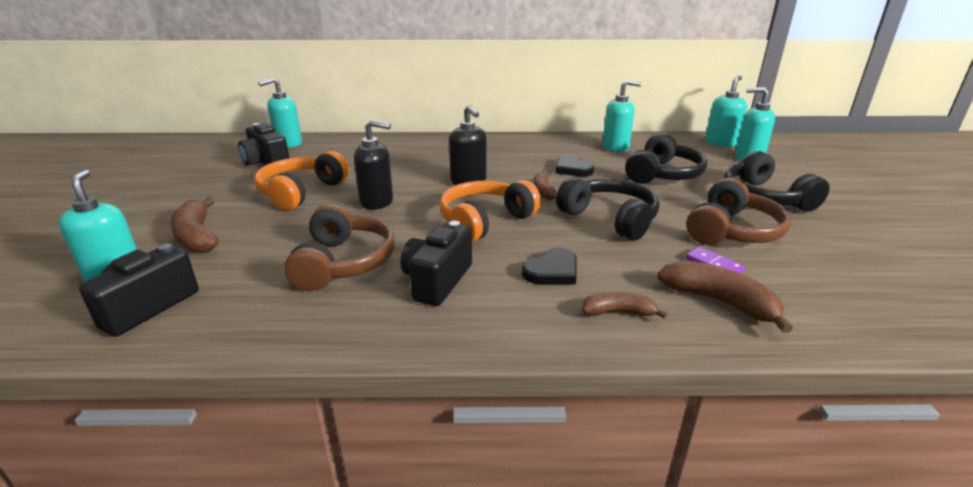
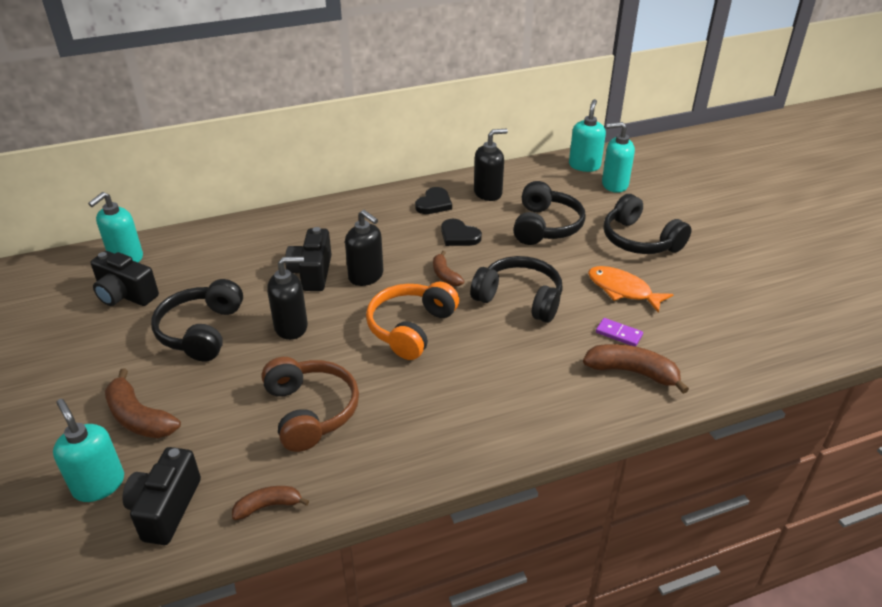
camera: 20 degrees left, 10 degrees up
(301, 192) = (201, 331): orange headphones -> black headphones
(437, 281) = (406, 409): black camera -> black camera (312, 273)
(552, 271) = (496, 373): black heart -> black heart (434, 203)
(615, 147) = (488, 193): turquoise soap dispenser -> black soap dispenser
(618, 312) = (563, 403): brown banana -> brown banana (268, 506)
(731, 231) = (623, 290): brown headphones -> orange fish

